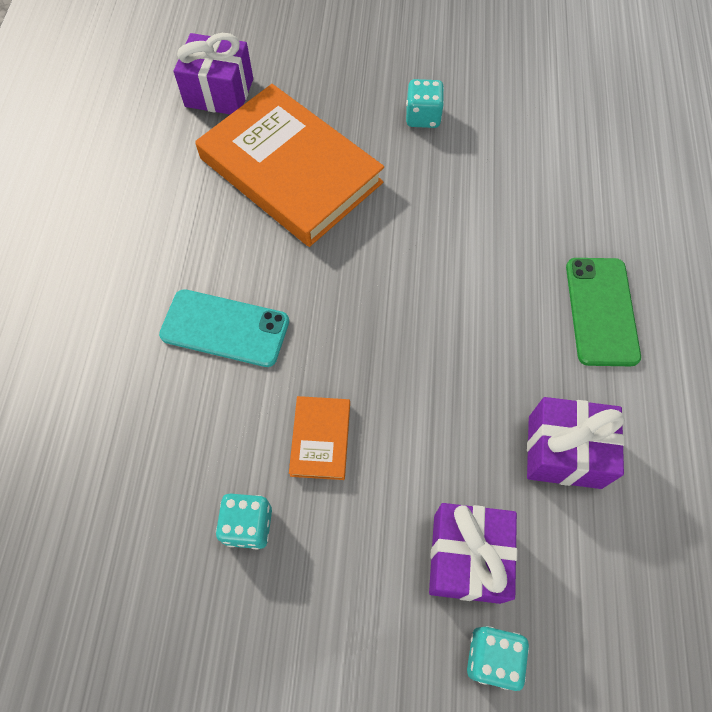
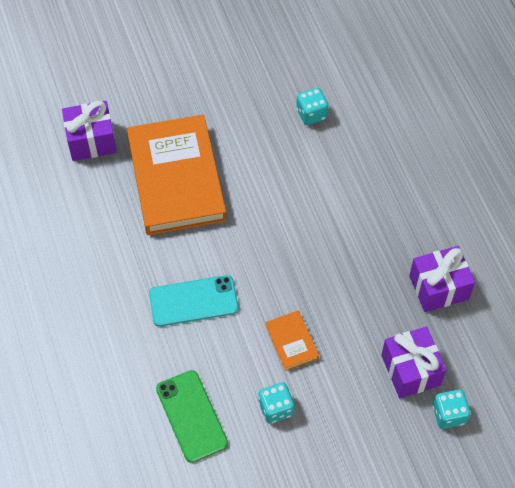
camera: 25 degrees left, 5 degrees down
(290, 170) = (176, 178): orange book -> orange book turned 60 degrees clockwise
(422, 117) = (246, 104): turquoise dice -> turquoise dice (311, 114)
(601, 311) = (423, 193): green phone -> green phone (191, 416)

